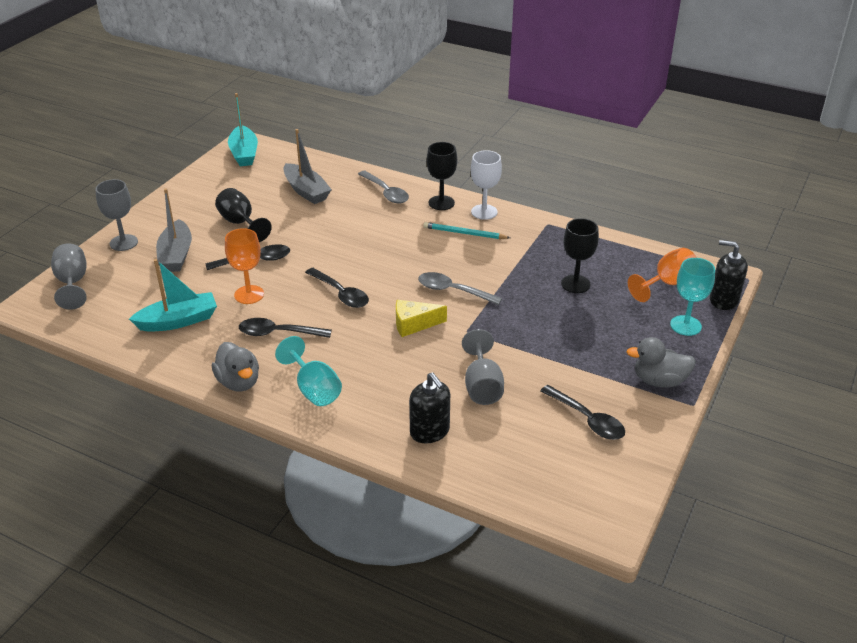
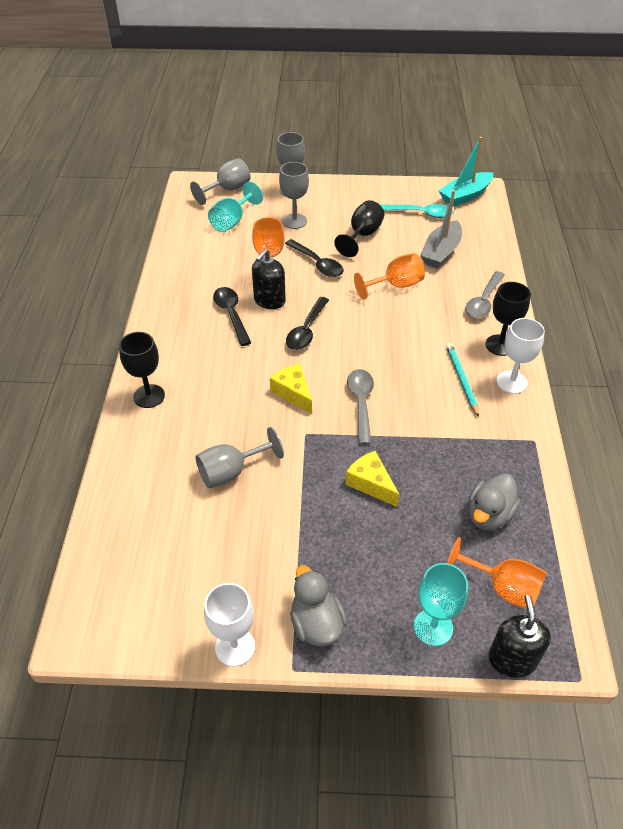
camera: 65 degrees right, 10 degrees up
(176, 255) = (294, 221): grey boat -> grey goblet
(178, 321) = (215, 257): turquoise boat -> none
(239, 382) = (160, 317): grey duck -> grey duck (489, 515)
(243, 183) = (421, 213): none -> turquoise spoon
(314, 389) = (173, 362): turquoise goblet -> turquoise goblet (232, 221)
(326, 228) = (395, 285): none -> orange goblet
(430, 431) = (153, 455): black soap dispenser -> black soap dispenser (269, 300)
(542, 313) = (371, 483): none -> yellow cheese
(575, 284) = (440, 498): black goblet -> black goblet (149, 396)
(587, 419) = (222, 572): black spoon -> none
(661, 430) = (235, 647): none -> white goblet

